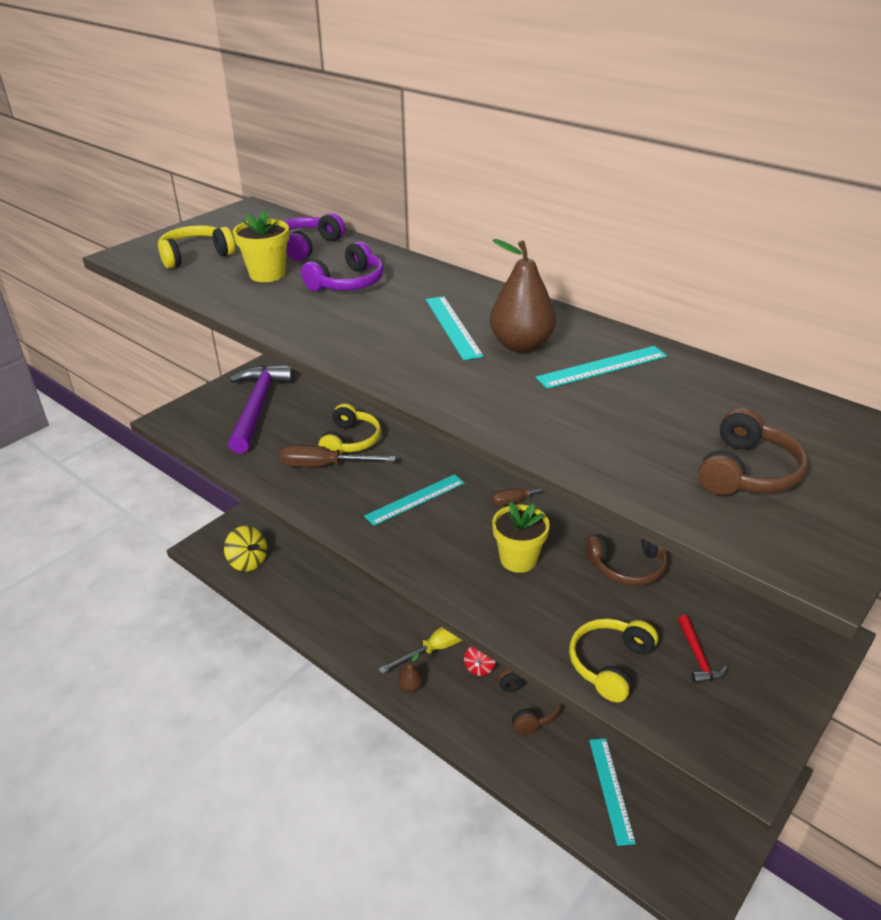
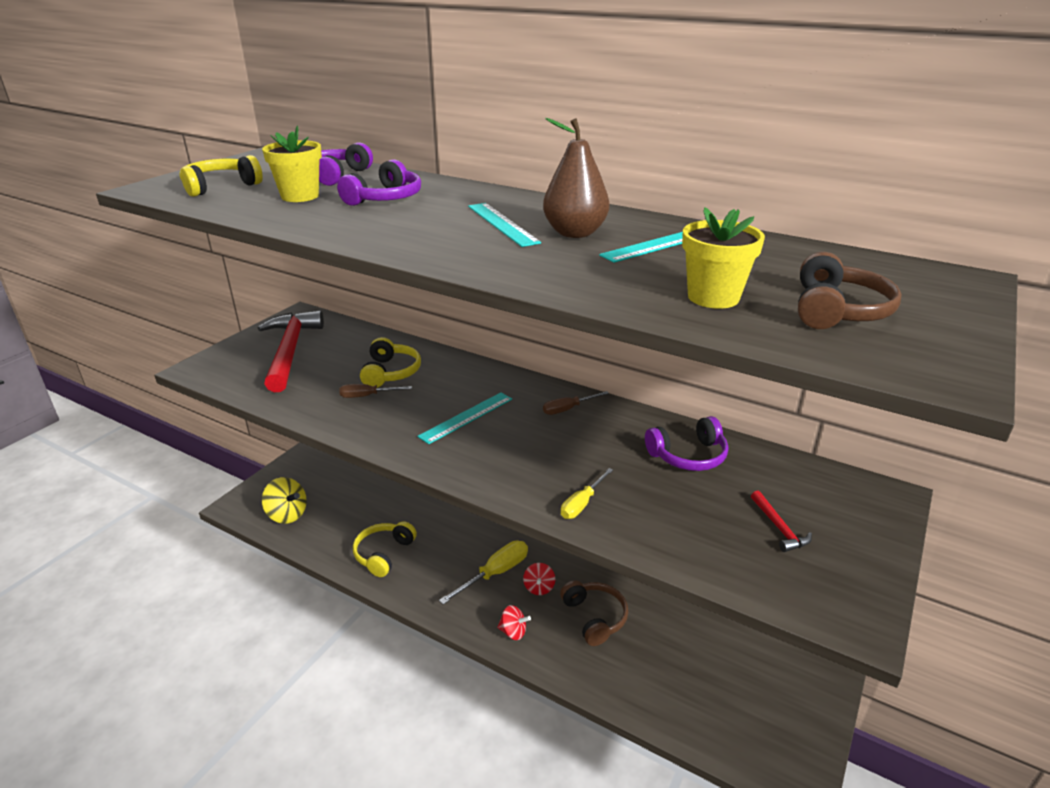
camera: 10 degrees left, 5 degrees down
(258, 407) = (290, 351): purple hammer -> red hammer
(324, 465) = (367, 396): brown screwdriver -> brown screwdriver, size x0.61
(410, 686) = (473, 614): brown pear -> none
(446, 709) = (513, 632): none -> red spinning top
(507, 607) = (582, 503): none -> yellow screwdriver
(518, 559) = (581, 460): yellow flower pot -> yellow flower pot (713, 297)
(610, 664) = (697, 544): yellow headphones -> yellow headphones (383, 554)
(611, 789) = (691, 687): turquoise ruler -> none
(627, 566) = (688, 456): brown headphones -> purple headphones

